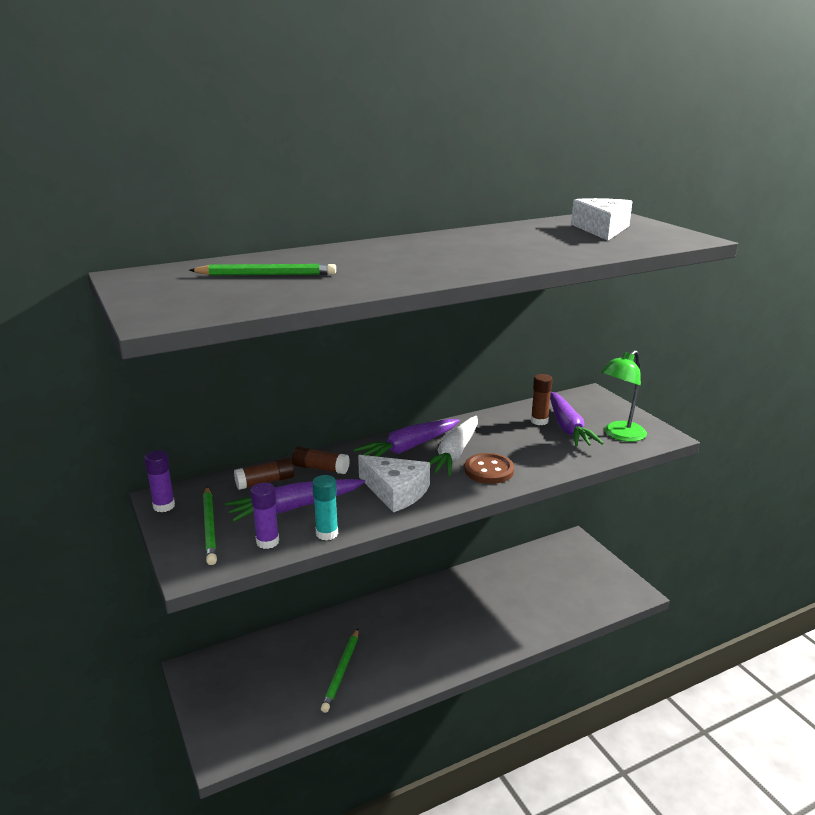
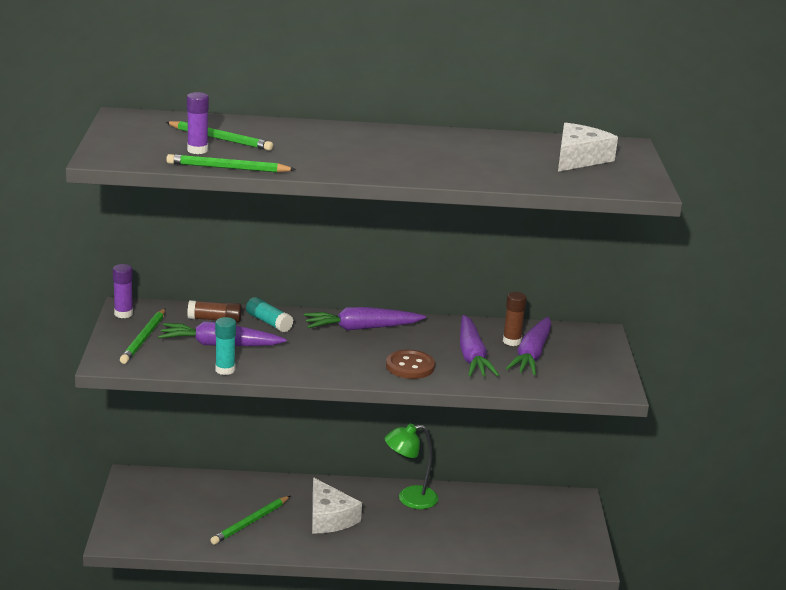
camera: 25 degrees right, 0 degrees up
(267, 542) = (176, 361): purple glue stick -> purple glue stick (197, 150)
(317, 298) = (228, 168): none -> green pencil
(320, 468) = (269, 322): brown glue stick -> turquoise glue stick
(396, 492) = (311, 358): white cheese -> white cheese (329, 518)
(454, 454) = (396, 345): white carrot -> none
(526, 444) = (472, 356): none -> purple carrot
(619, 435) = (574, 375): green lamp -> green lamp (409, 499)

